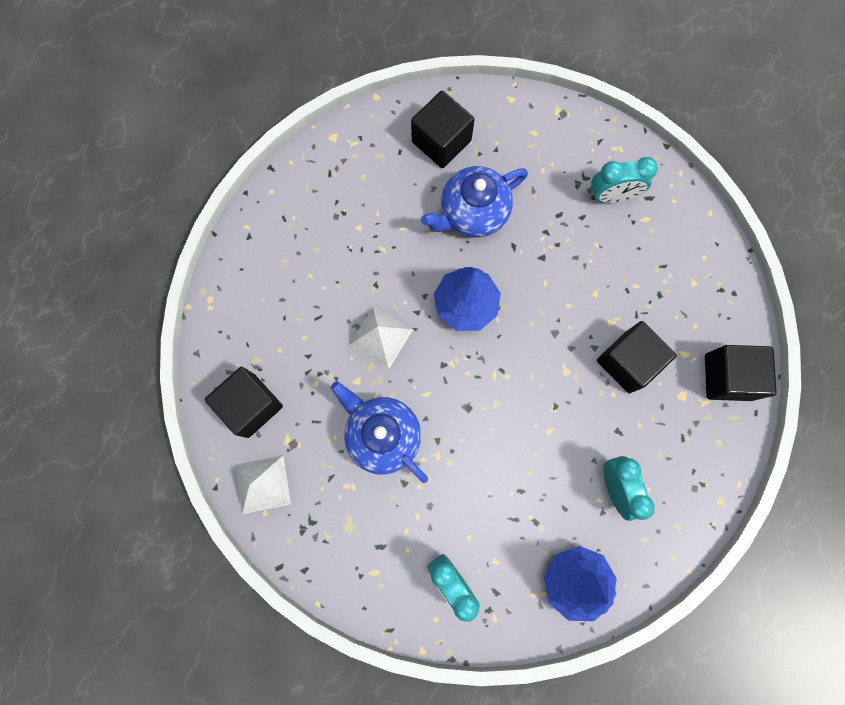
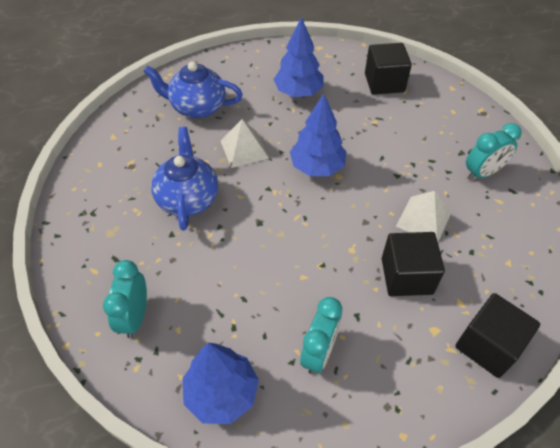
camera: 40 degrees right, 25 degrees down
(251, 405) = (132, 132): black cube -> none
(262, 484) = (90, 173): white pyramid -> white pyramid (423, 219)
(368, 221) = (298, 92): none -> blue tree
(472, 213) = (370, 125): blue teapot -> blue teapot (197, 107)
(612, 196) = (482, 173): turquoise clock -> turquoise clock turned 60 degrees counterclockwise

